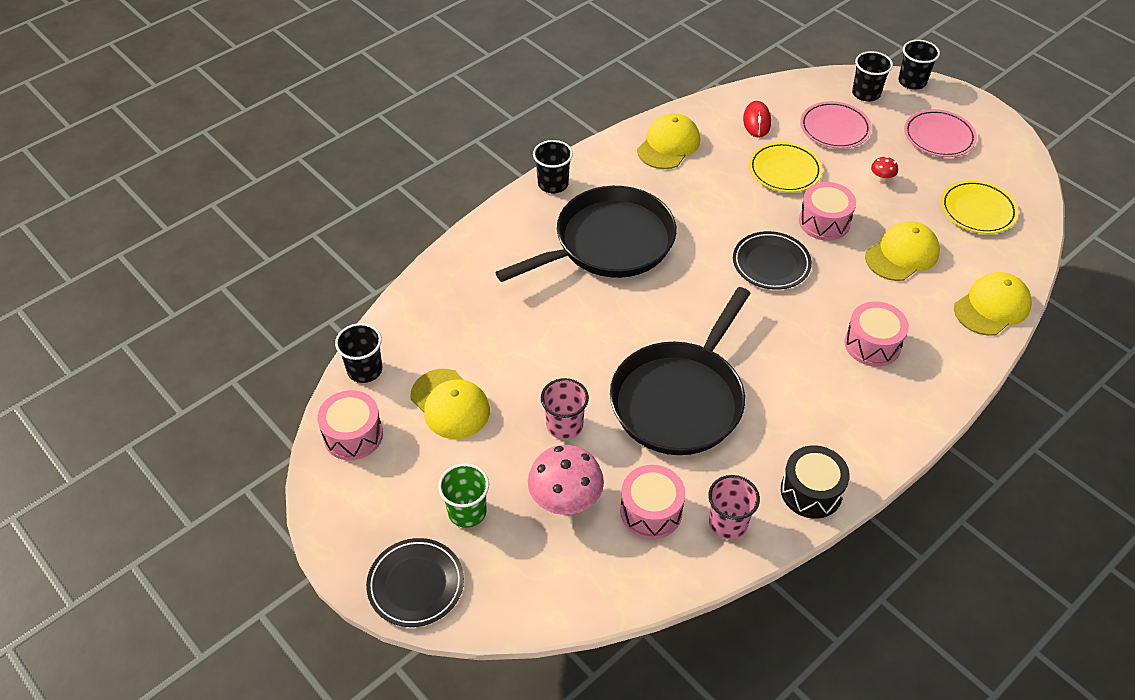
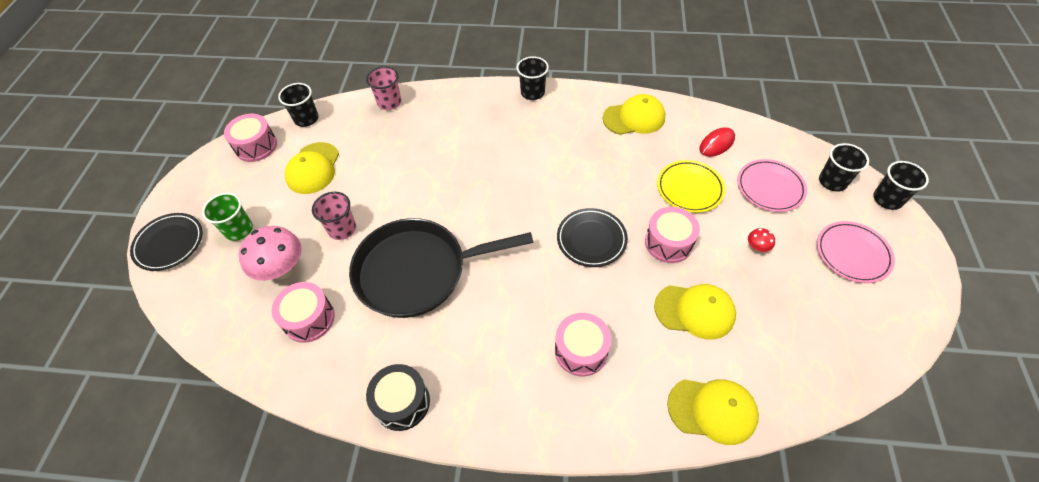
camera: 50 degrees right, 5 degrees up
(609, 243) = (514, 148): black pan -> none
(728, 523) = (332, 369): pink cup -> pink cup (389, 102)
(977, 210) = (807, 331): yellow plate -> none

